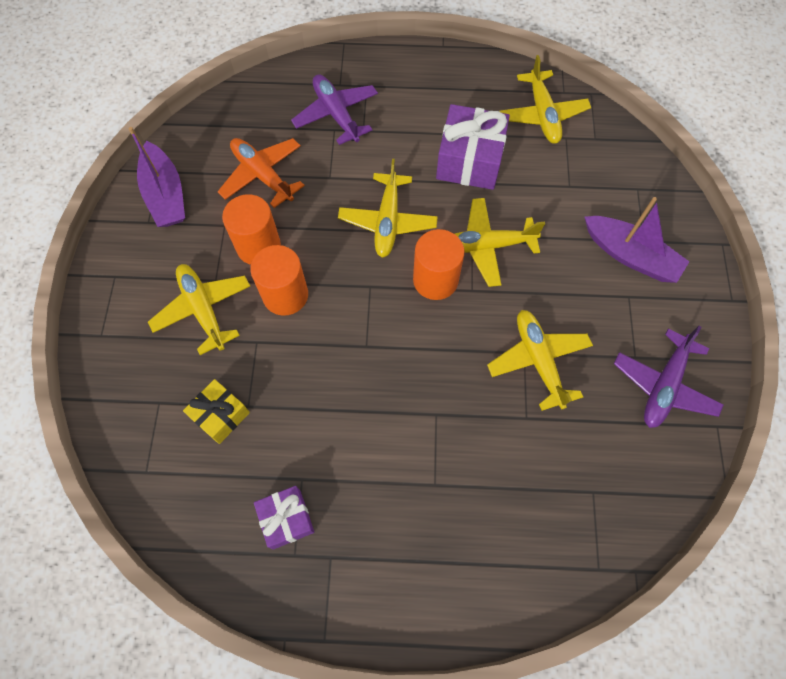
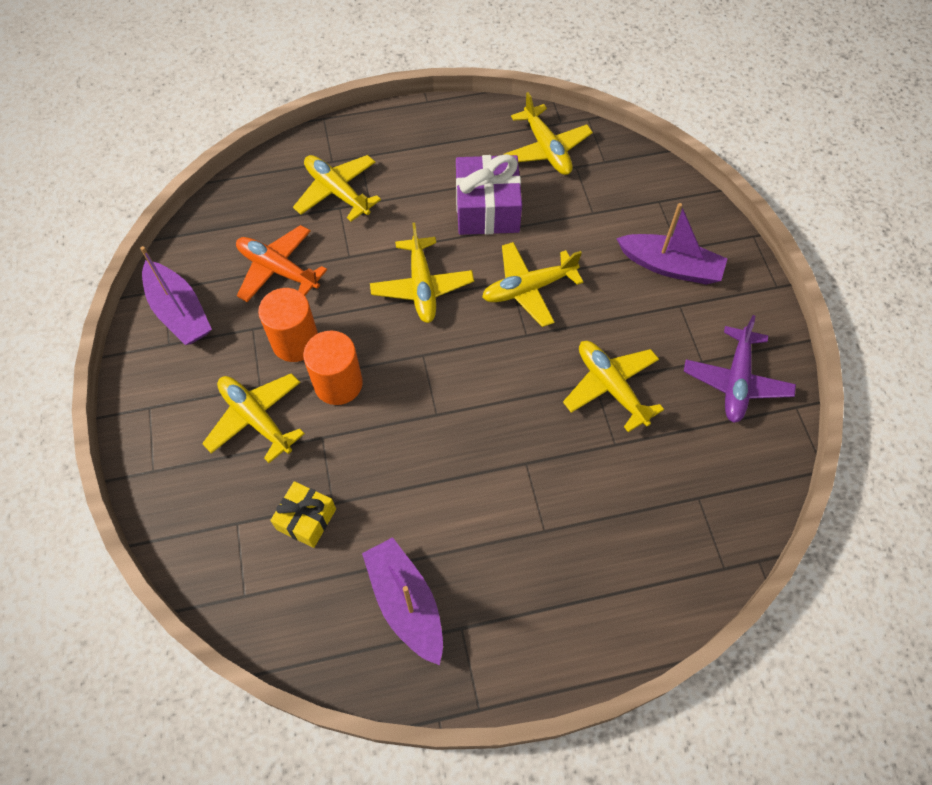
camera: 15 degrees left, 5 degrees down
(286, 519) = (406, 603): purple gift -> purple boat
(336, 114) = (337, 192): purple plane -> yellow plane
(435, 280) = (487, 333): orange cylinder -> none

